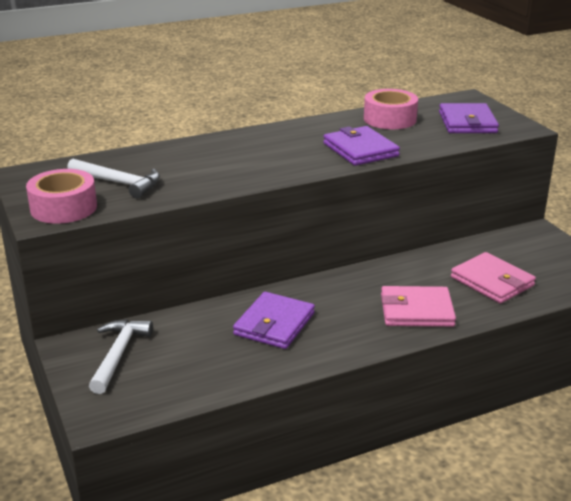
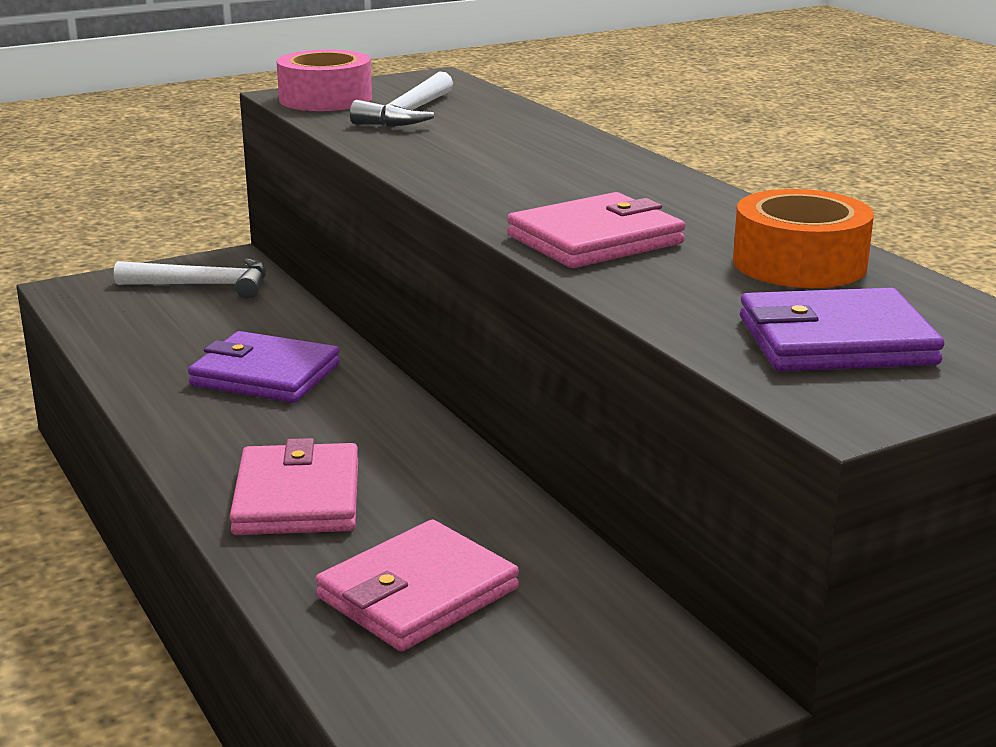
camera: 85 degrees right, 5 degrees down
(360, 150) = (595, 240): purple wallet -> pink wallet
(390, 119) = (799, 263): pink tape -> orange tape

